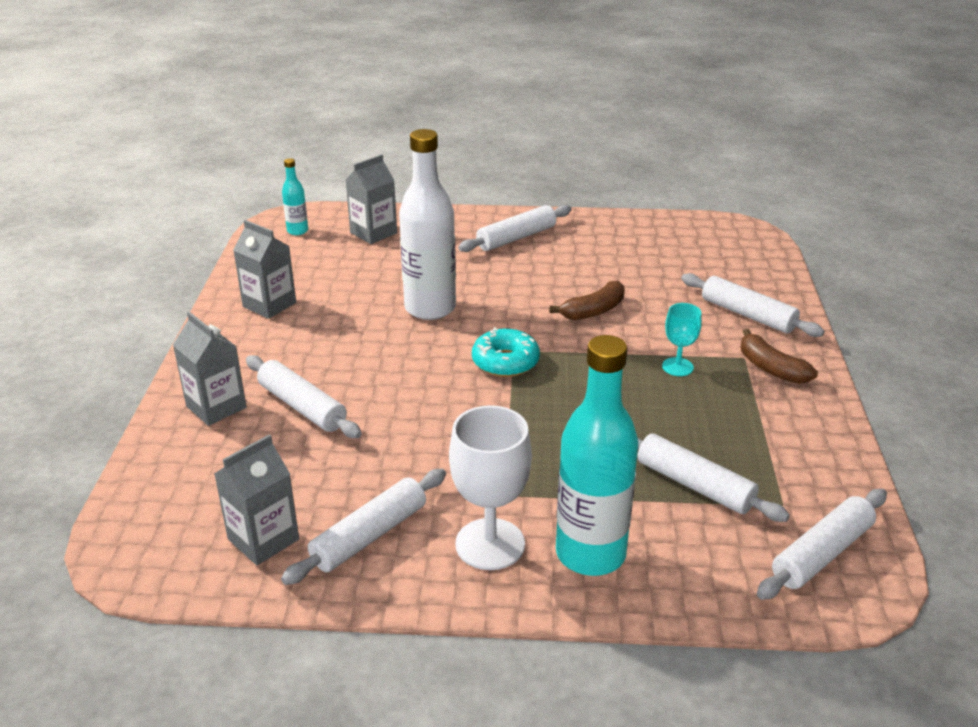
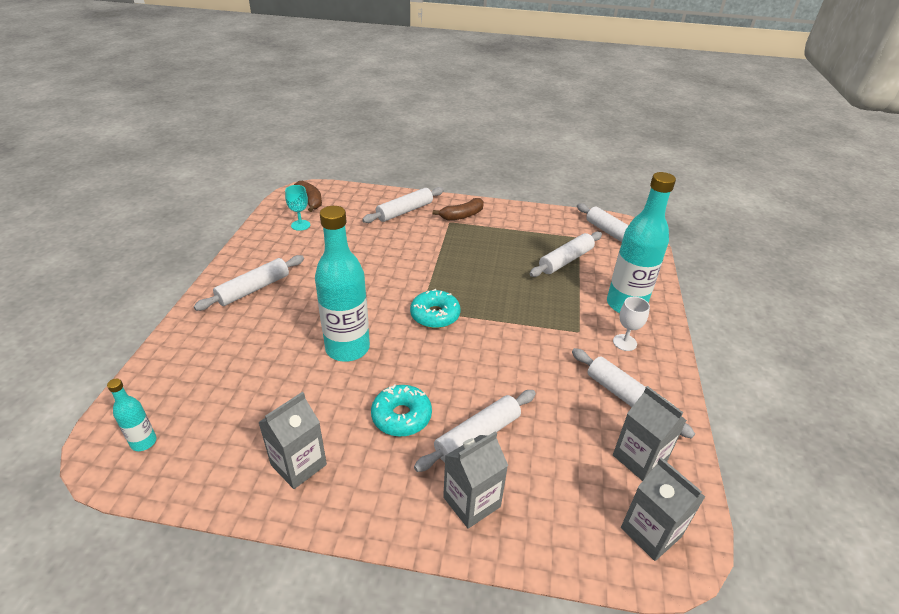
camera: 85 degrees left, 5 degrees up
(329, 354) = (401, 416): none -> turquoise donut
(373, 233) = (188, 378): grey carton -> grey carton (650, 532)
(430, 308) = (347, 348): white bottle -> turquoise bottle
(490, 544) = (624, 342): white goblet -> white goblet, size x0.55
(516, 238) = (253, 289): white rolling pin -> white rolling pin turned 75 degrees clockwise
(593, 311) = (380, 267): brown banana -> brown banana (310, 201)
(677, 367) = (455, 246): turquoise goblet -> turquoise goblet (300, 225)

